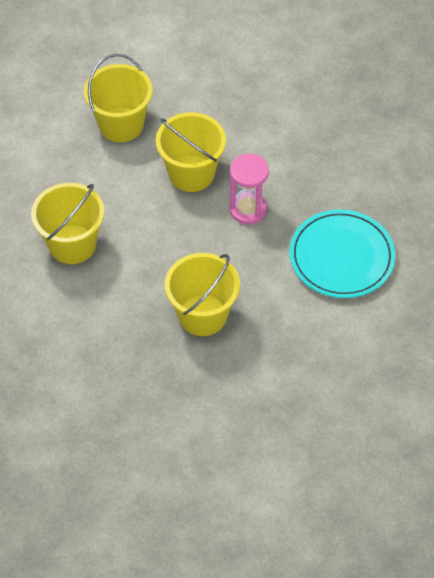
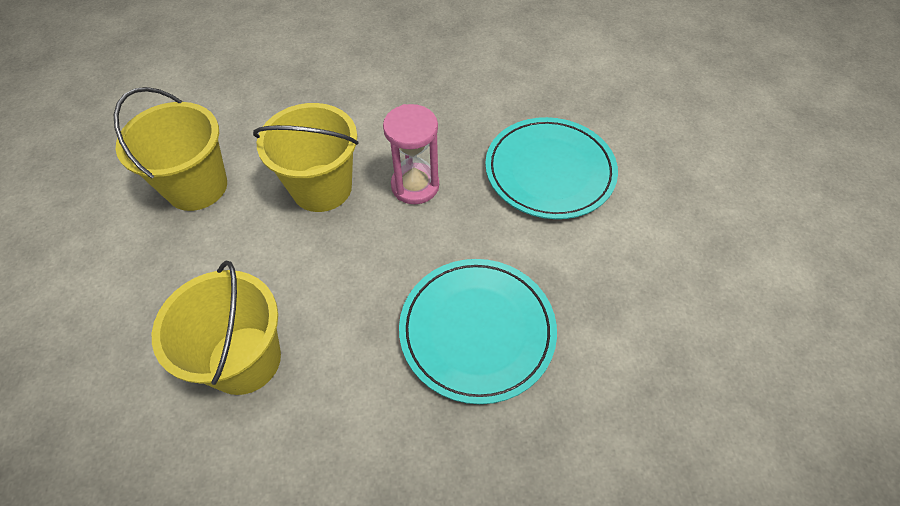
camera: 40 degrees left, 0 degrees up
(202, 315) = (477, 331): yellow bucket -> turquoise plate

